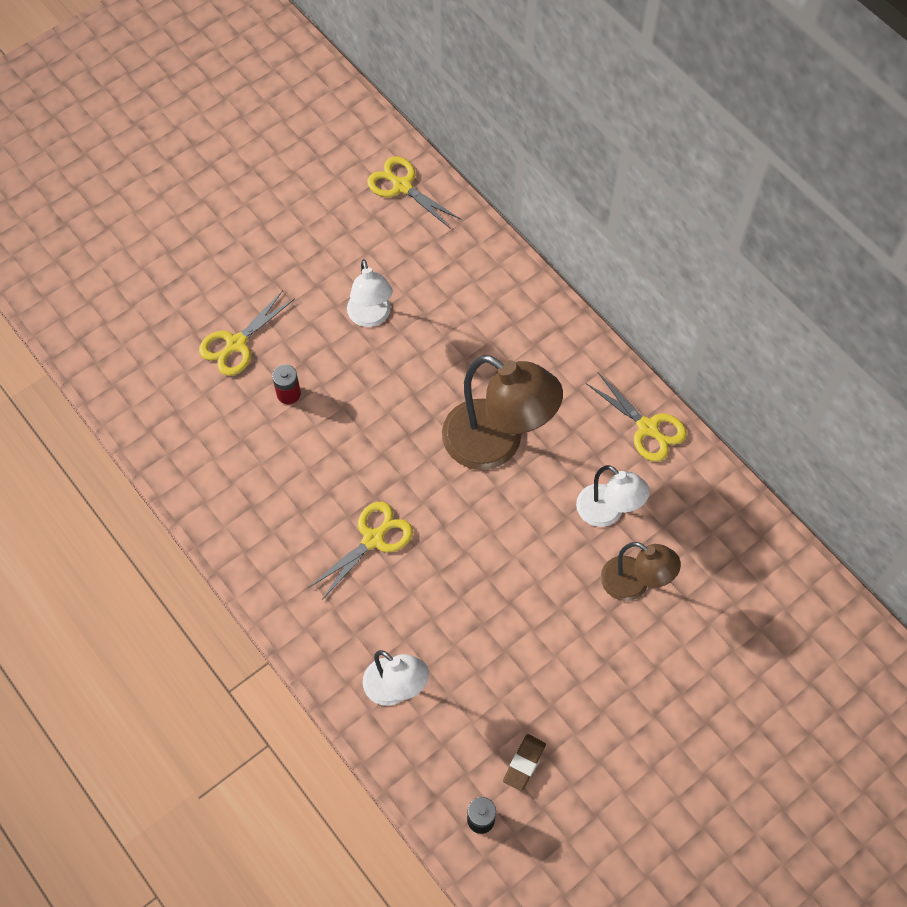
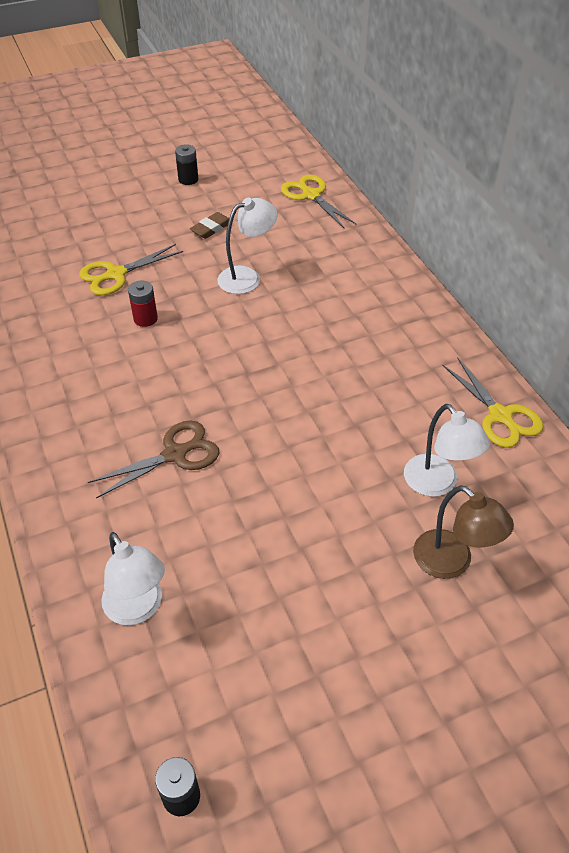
camera: 15 degrees right, 15 degrees down
(261, 191) = (188, 179): none -> black battery
(371, 317) = (247, 277): white lamp -> white lamp turned 120 degrees counterclockwise
(373, 539) = (175, 454): yellow scissors -> brown scissors
(496, 444) = (334, 398): brown lamp -> none
(524, 763) = (260, 737): brown eraser -> brown eraser (211, 228)

